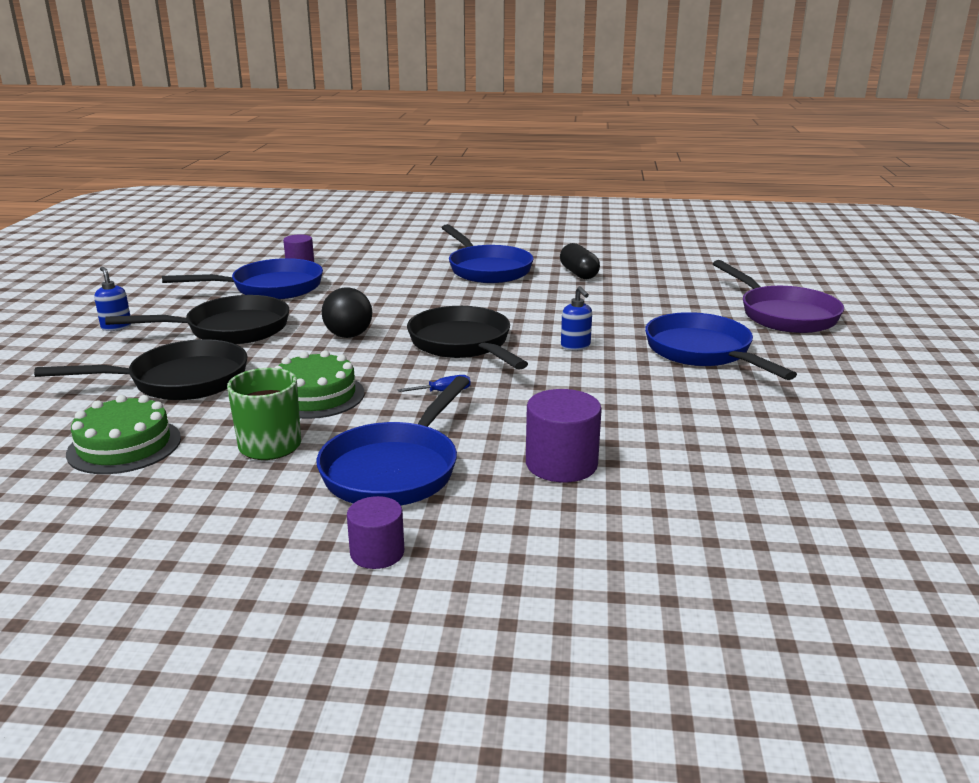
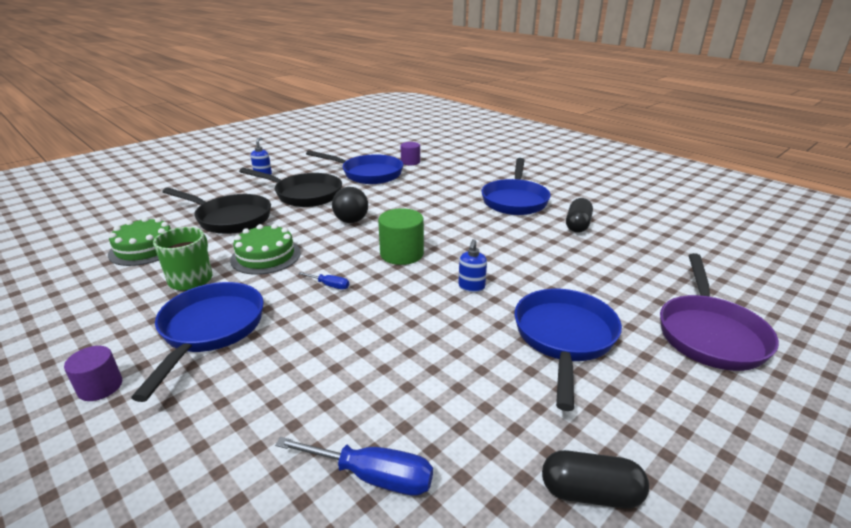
camera: 40 degrees right, 5 degrees up
(395, 469) = (210, 330): blue pan -> blue pan turned 120 degrees clockwise
(463, 344) = (402, 254): black pan -> green cylinder
(561, 464) = (294, 384): purple cylinder -> none
(725, 479) = (373, 476): none -> blue screwdriver
(852, 422) = (590, 493): none -> black capsule

